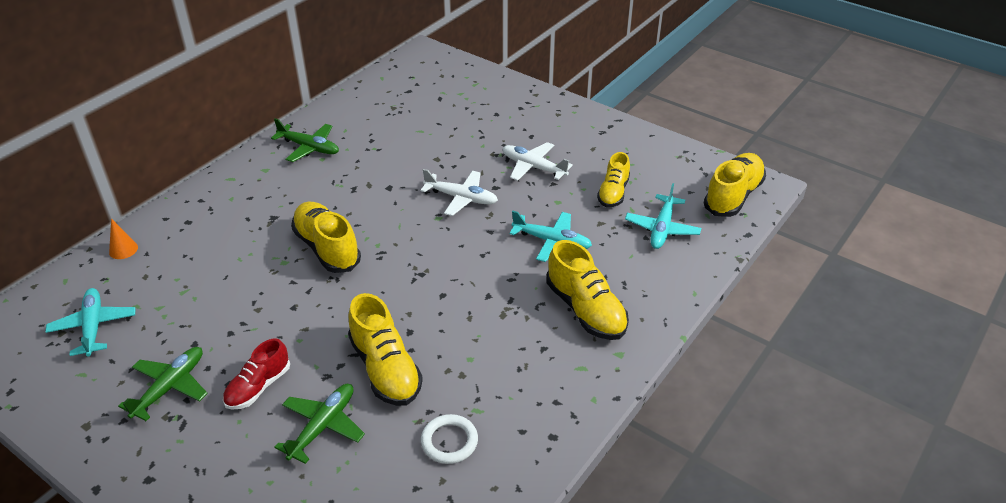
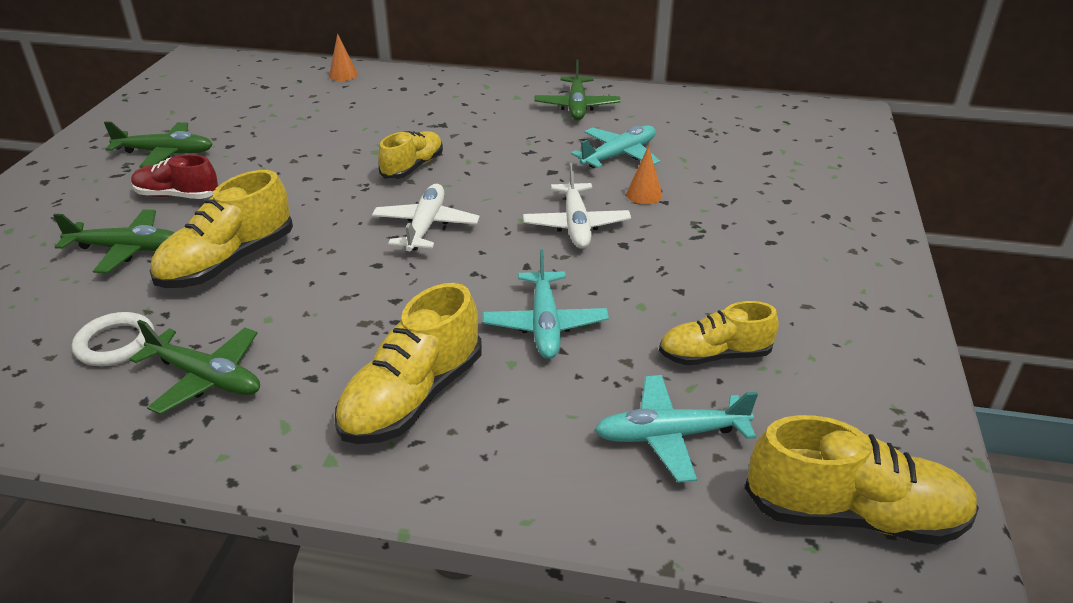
camera: 65 degrees right, 5 degrees down
(93, 327) = (233, 96): turquoise plane -> turquoise plane (619, 155)
(327, 248) = (413, 167): yellow shoe -> yellow shoe, size x0.65
(449, 160) = (644, 194): none -> orange cone
(516, 397) = (206, 378): none -> green plane
(533, 167) = (699, 263): white plane -> white plane (425, 226)

